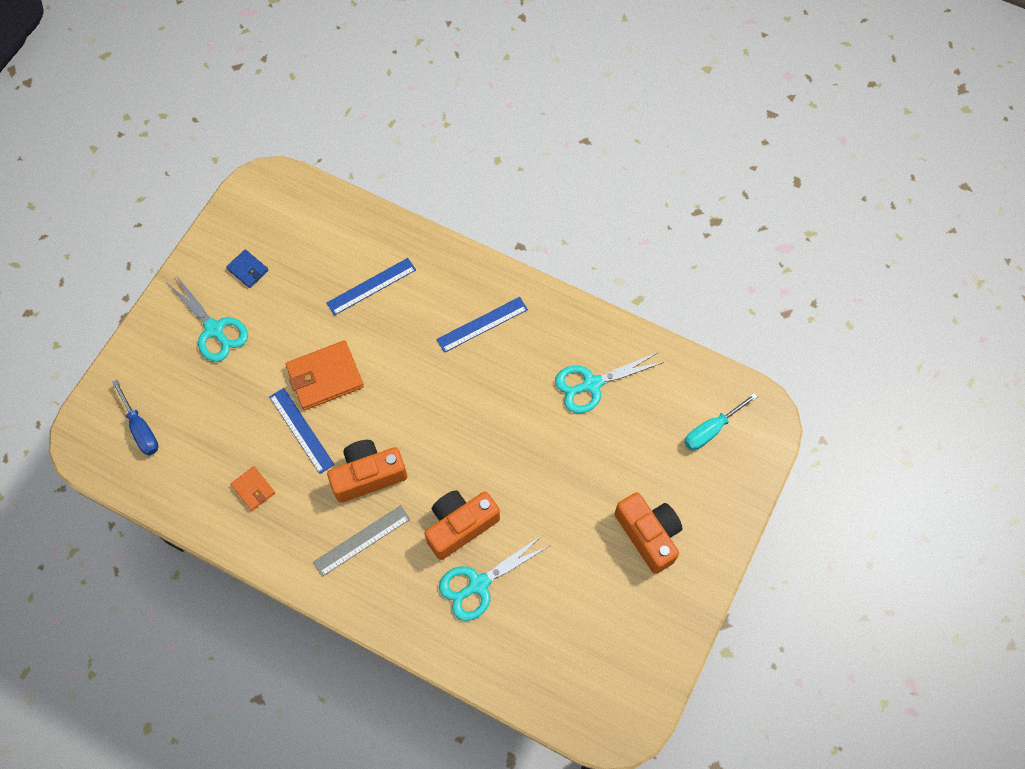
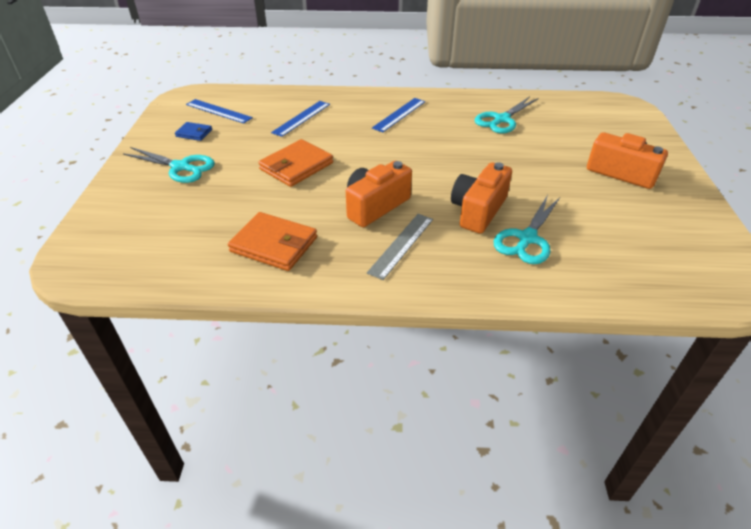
camera: 25 degrees left, 25 degrees down
(141, 429) = (135, 240): blue screwdriver -> none
(253, 489) = (274, 245): orange wallet -> orange wallet, size x1.87
(301, 430) = (296, 198): blue ruler -> blue ruler (218, 111)
(710, 430) = (601, 118): turquoise screwdriver -> none

